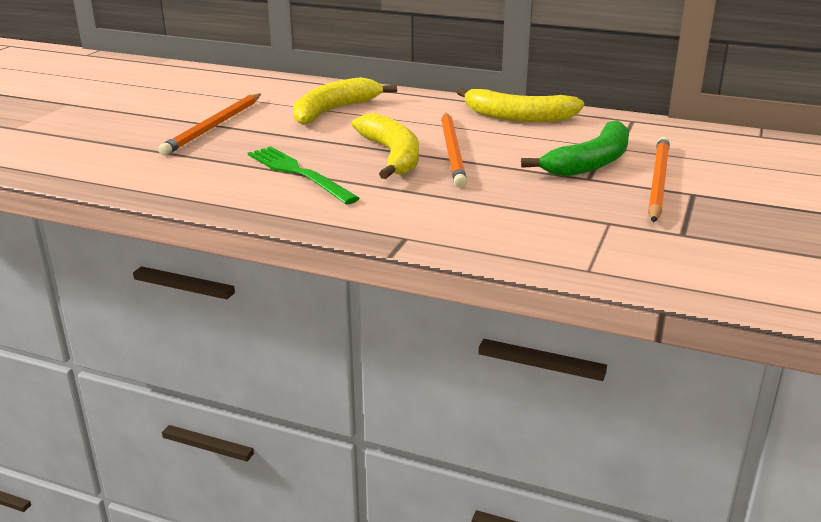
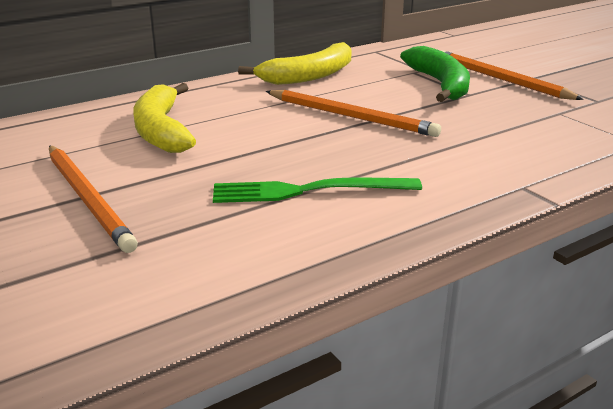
camera: 55 degrees left, 0 degrees up
(392, 156) = (325, 140): yellow banana -> none

